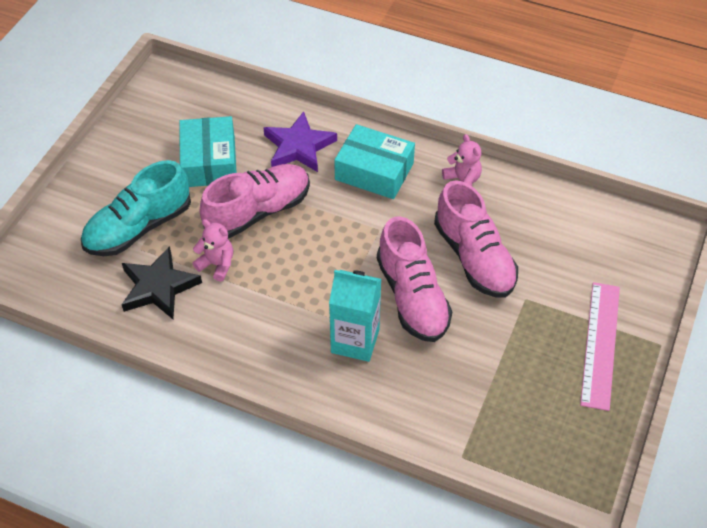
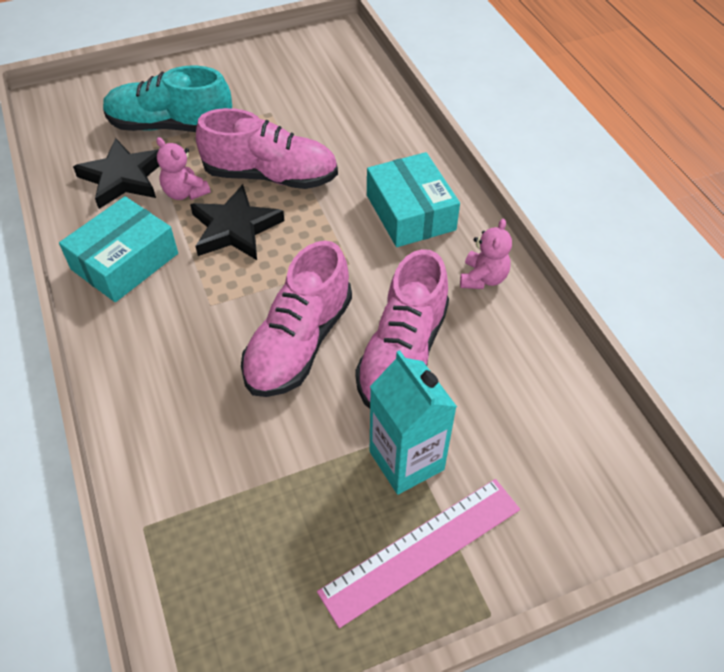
camera: 45 degrees right, 0 degrees up
(209, 161) = (287, 114): turquoise box -> turquoise box (125, 261)
(217, 264) = (185, 193): pink teddy bear -> pink teddy bear turned 150 degrees clockwise
(282, 261) = (235, 228): none -> black star
(299, 146) = (372, 149): purple star -> none
(355, 341) = (200, 339): turquoise carton -> turquoise carton (406, 460)

